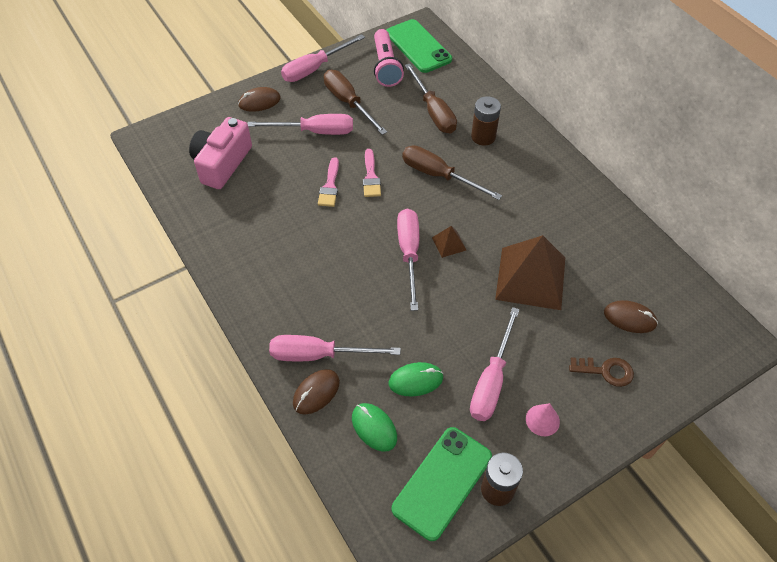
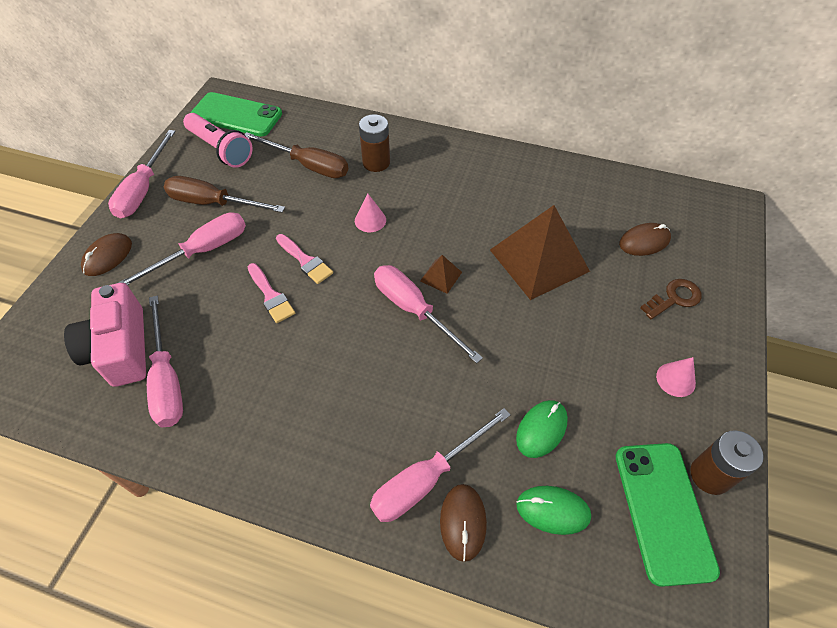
camera: 40 degrees left, 0 degrees up
(439, 175) = (370, 220): brown screwdriver -> pink cone
(491, 380) = (602, 376): pink screwdriver -> pink screwdriver (167, 379)

